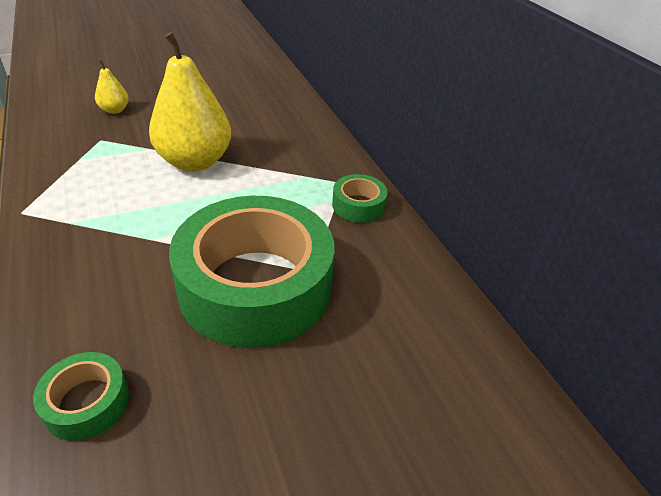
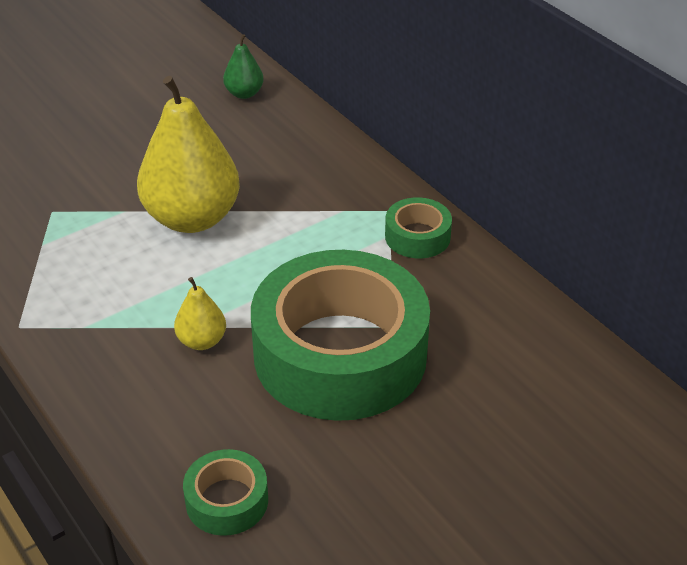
camera: 10 degrees left, 0 degrees up
(115, 110) = (43, 164): yellow pear -> yellow pear (202, 341)
(274, 92) = (244, 93): none -> green pear

